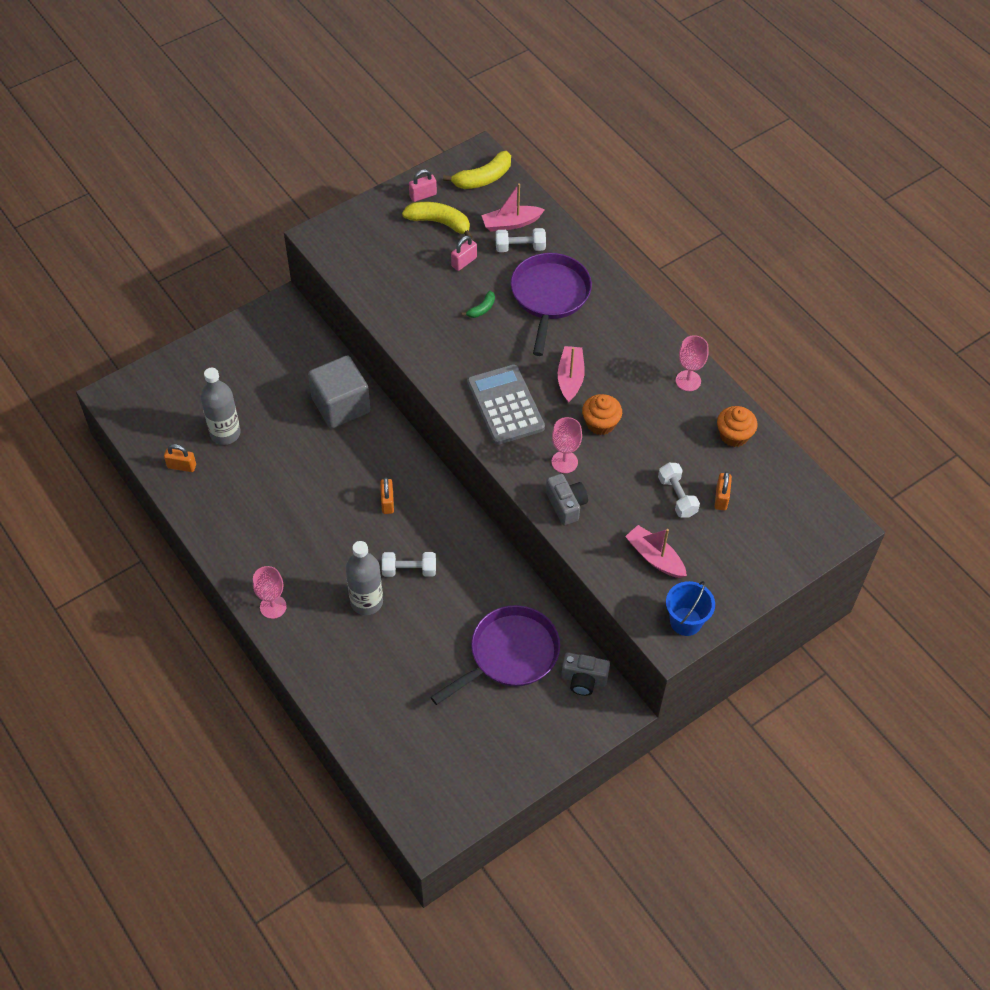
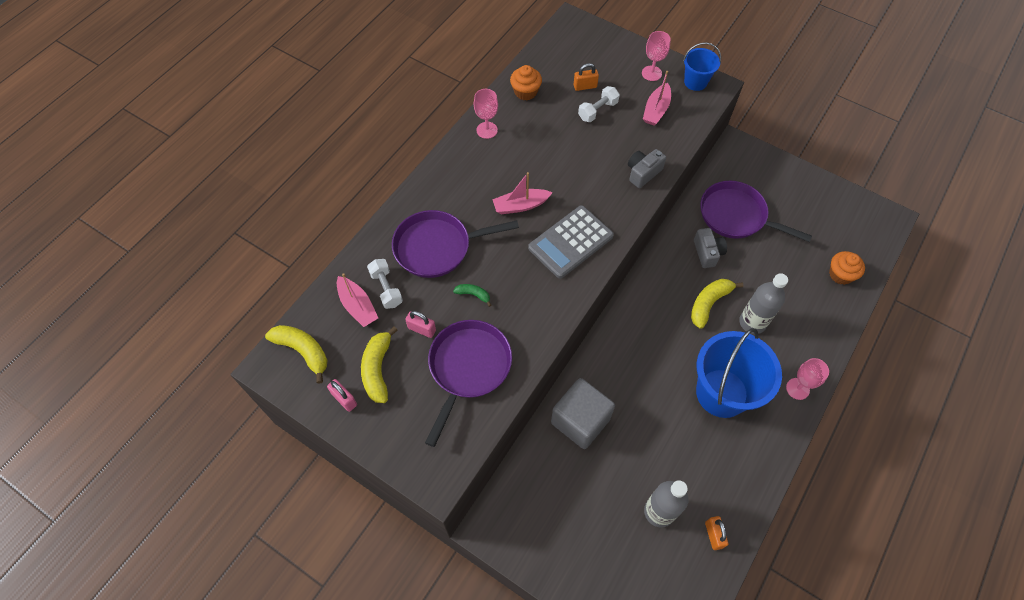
camera: 110 degrees left, 5 degrees up
(305, 535) = (721, 393): none -> blue bucket
(387, 502) = (658, 343): orange padlock -> none
(408, 283) = (468, 368): none -> purple pan
(409, 570) = (708, 303): white dumbbell -> yellow banana
(564, 462) = (604, 185): pink goblet -> pink goblet (651, 73)
(583, 679) = (727, 169): grey camera -> grey camera (707, 253)
(600, 423) = (556, 173): orange cupcake -> orange cupcake (840, 274)

